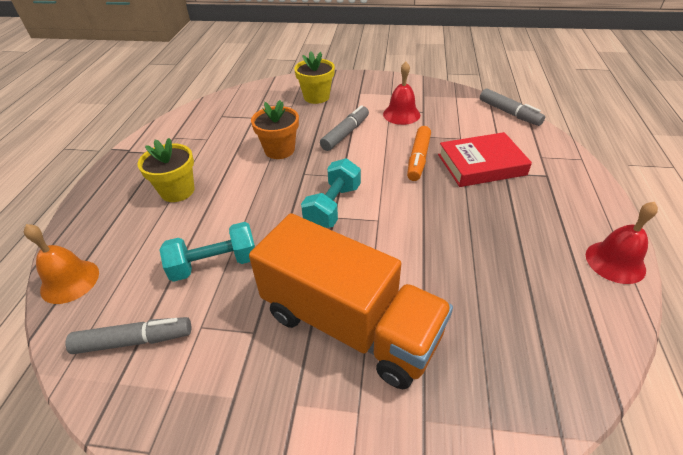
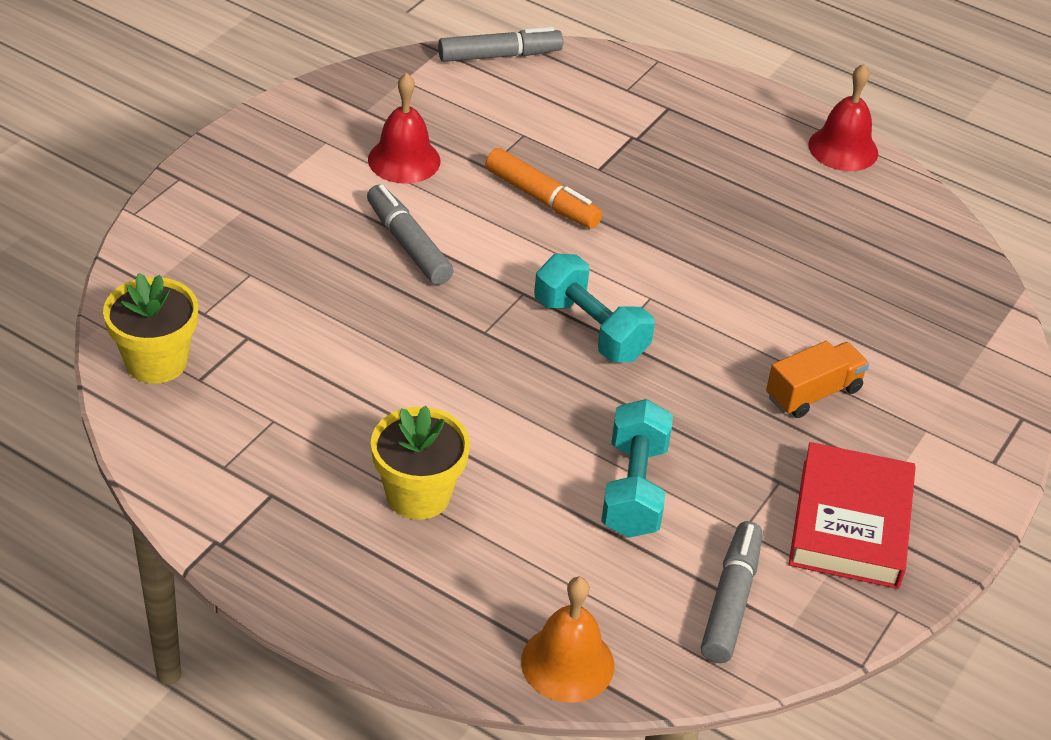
camera: 70 degrees left, 0 degrees up
(279, 150) = (393, 337): orange flower pot -> none
(316, 97) = (248, 232): yellow flower pot -> yellow flower pot (156, 362)
(350, 324) = (813, 393): orange truck -> orange truck, size x0.43
(481, 164) = (603, 149): red book -> red book (850, 523)

